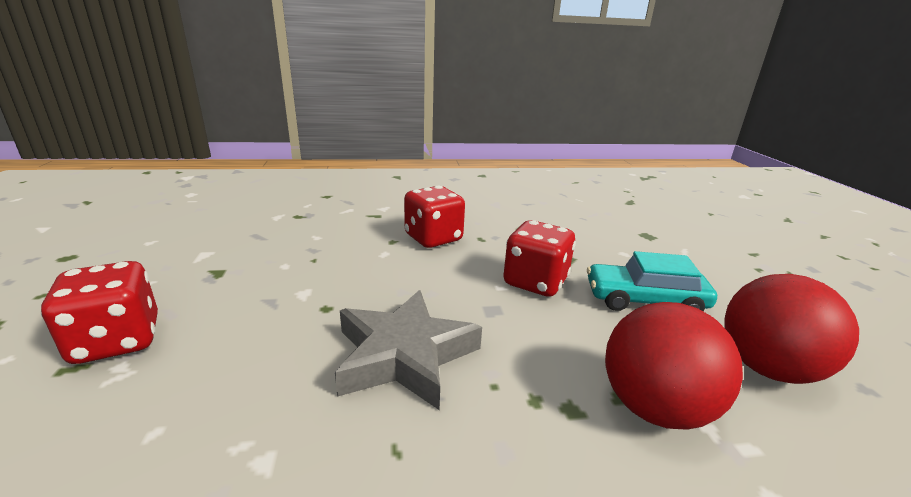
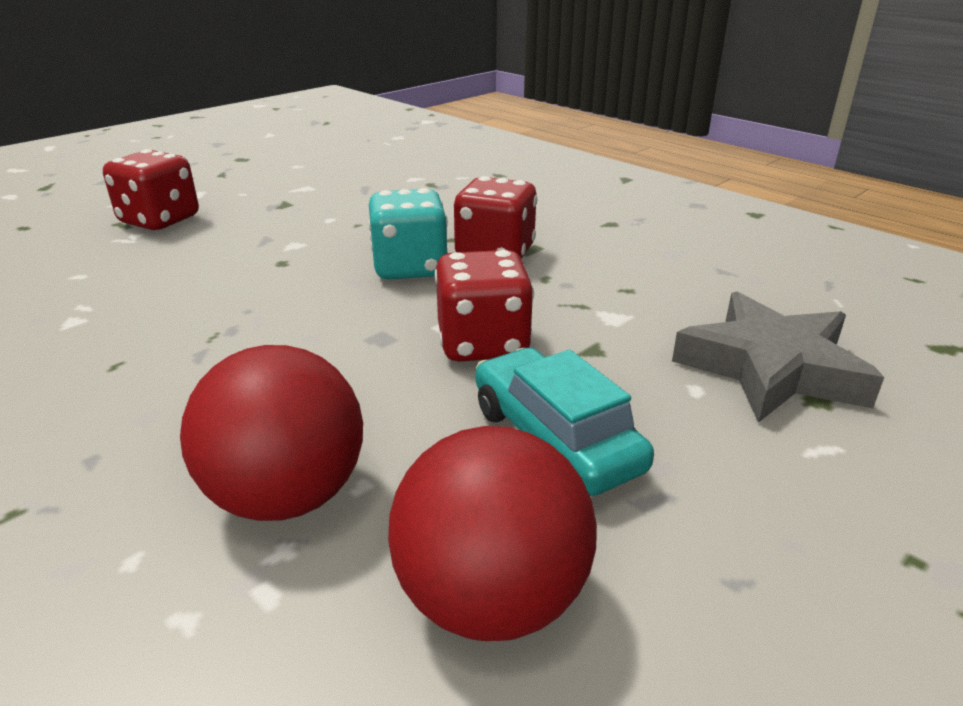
camera: 55 degrees right, 5 degrees up
(404, 355) = (244, 322): grey star -> grey star (771, 368)
(412, 267) = (409, 268): none -> turquoise dice

